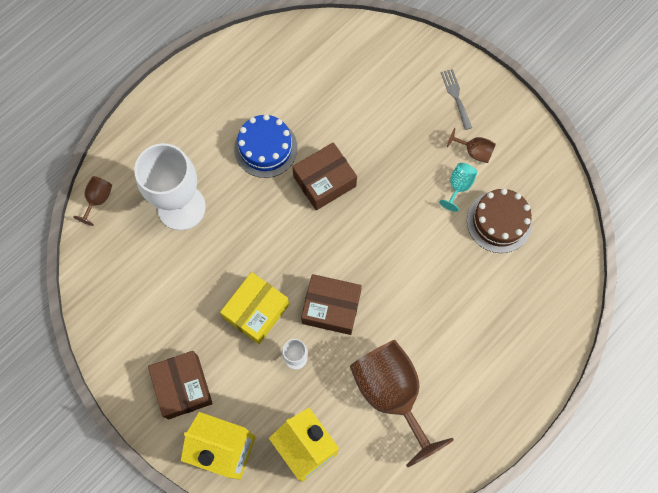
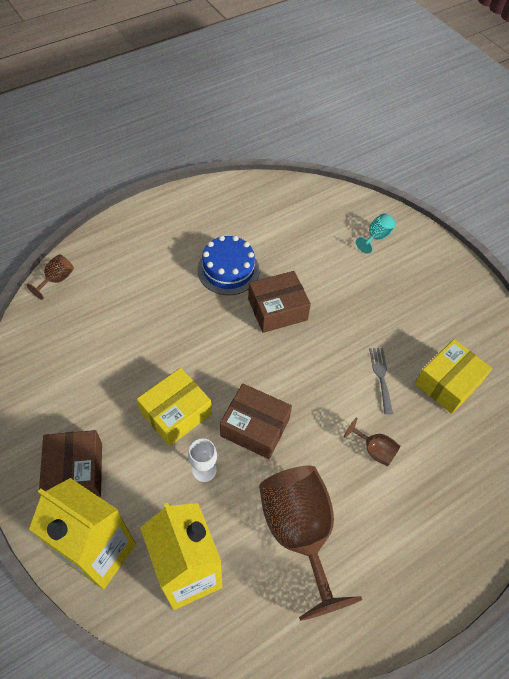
camera: 10 degrees right, 15 degrees down
(181, 207) = (132, 302): white goblet -> none
(456, 96) = (421, 264): grey fork -> grey fork (381, 377)
(458, 186) = (411, 342): turquoise goblet -> turquoise goblet (376, 237)
(474, 151) = (431, 314): brown goblet -> brown goblet (374, 450)
(499, 222) = (448, 383): brown cake -> yellow box

